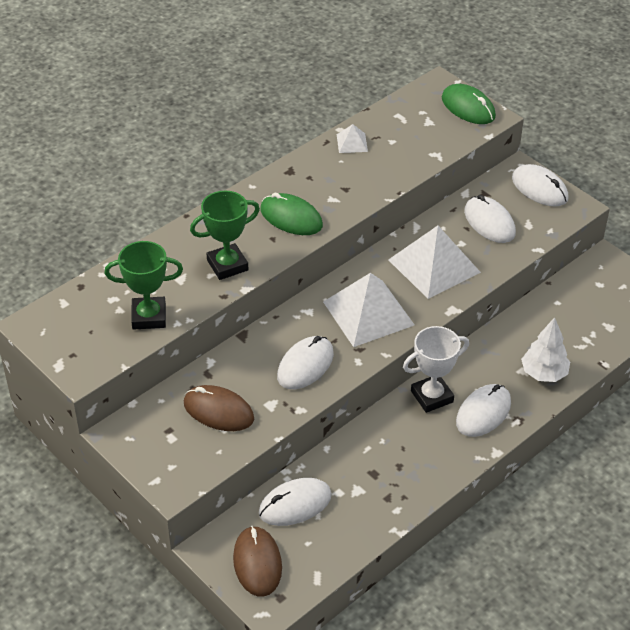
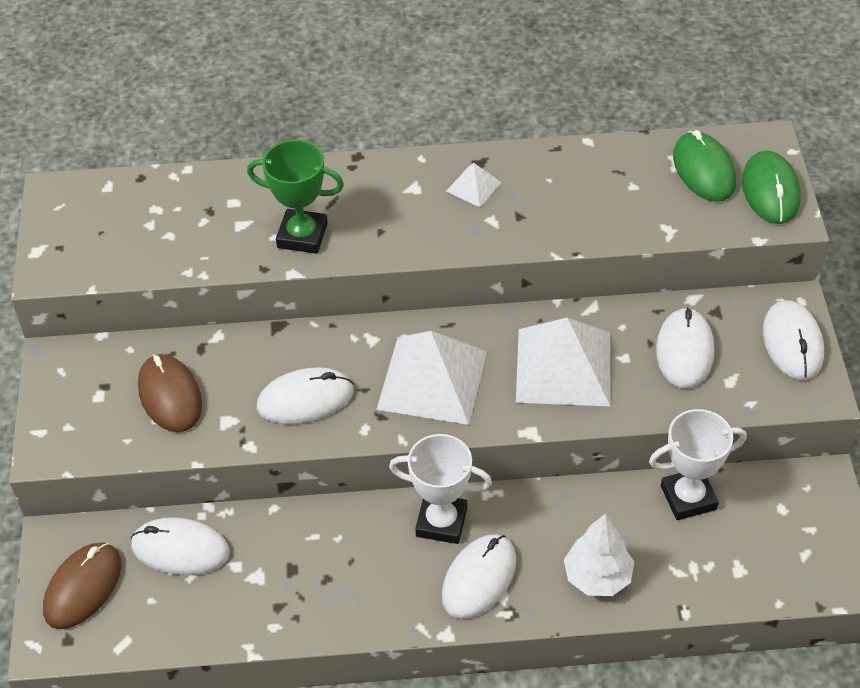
camera: 40 degrees right, 5 degrees up
(149, 317) = (168, 248): green trophy -> none
(291, 218) = (424, 218): green mouse -> green mouse (704, 170)
(352, 143) = (584, 164): white pyramid -> white pyramid (473, 187)
(483, 413) = (479, 578): white mouse -> white mouse turned 45 degrees counterclockwise
(548, 306) = (688, 497): none -> white trophy

